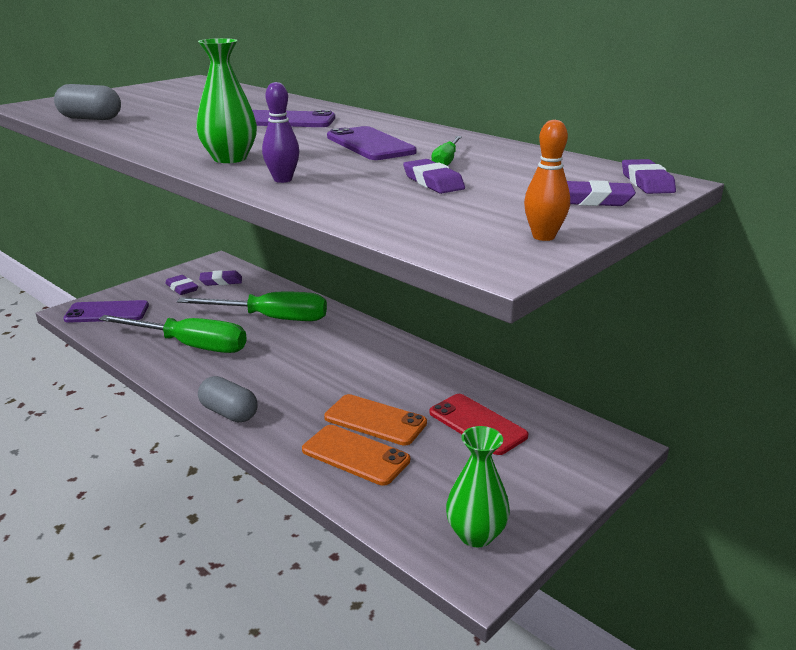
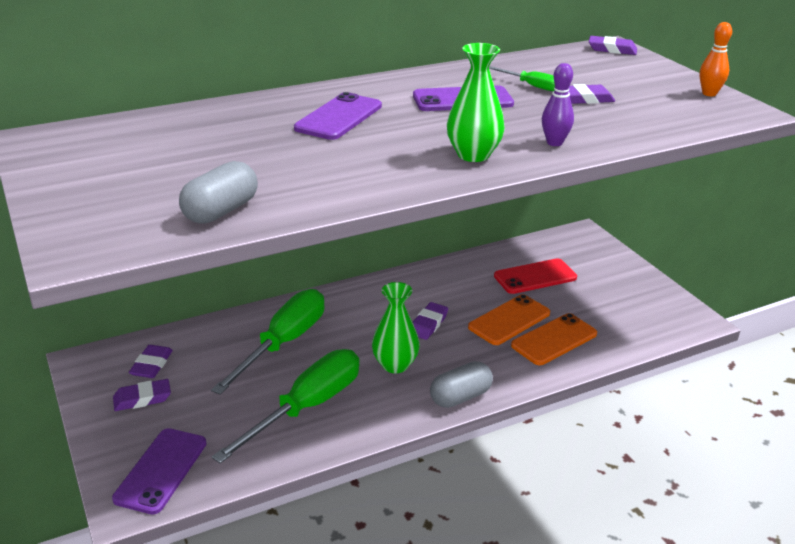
camera: 70 degrees left, 5 degrees up
(476, 534) = (659, 311): green vase -> green vase (395, 365)
(592, 200) = (644, 69): purple eraser -> purple eraser (428, 324)

